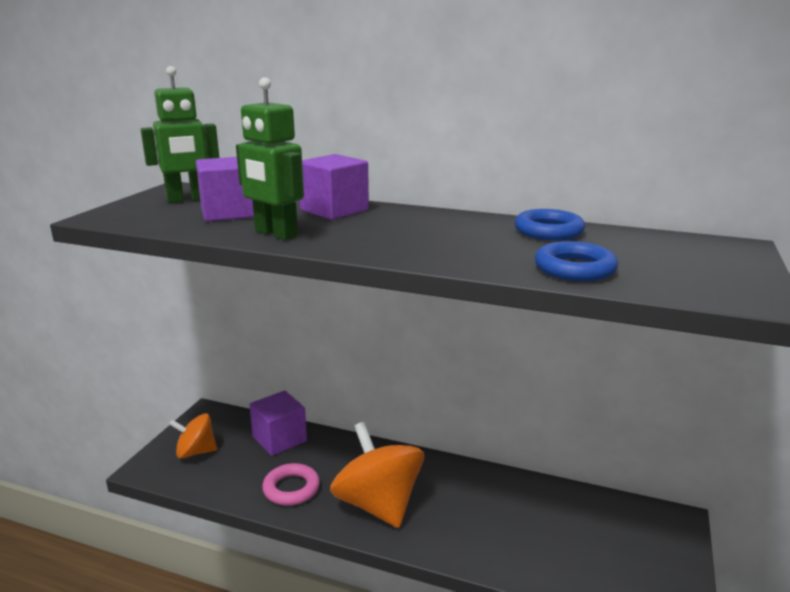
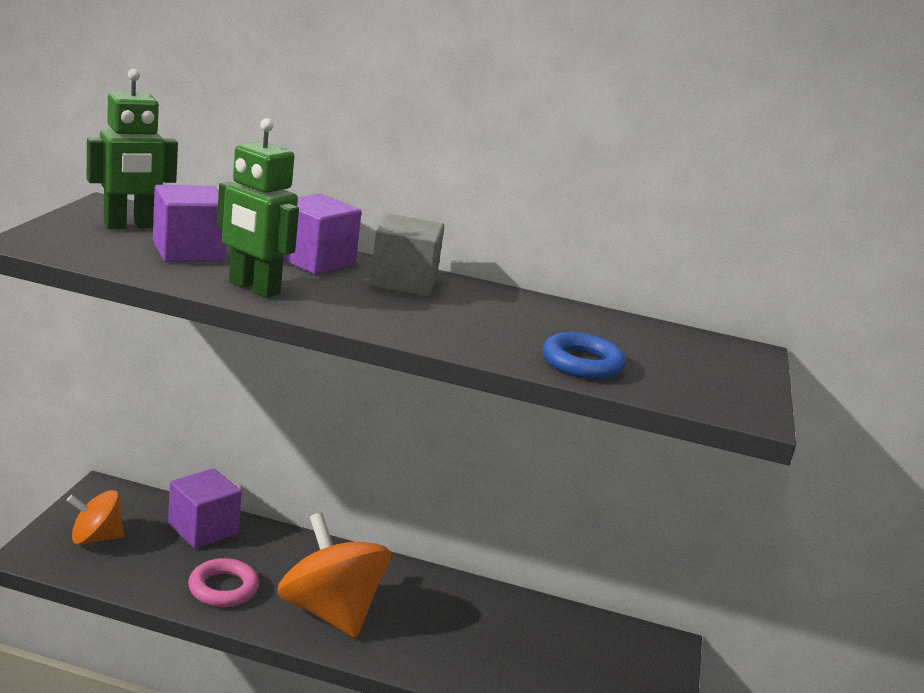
camera: 10 degrees left, 0 degrees up
(409, 219) = (403, 283): none -> grey cube
(548, 231) = (558, 314): blue ring -> none

